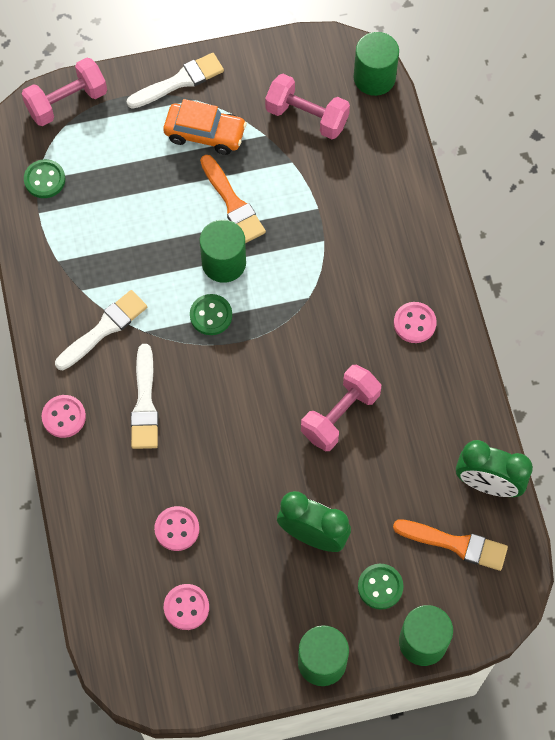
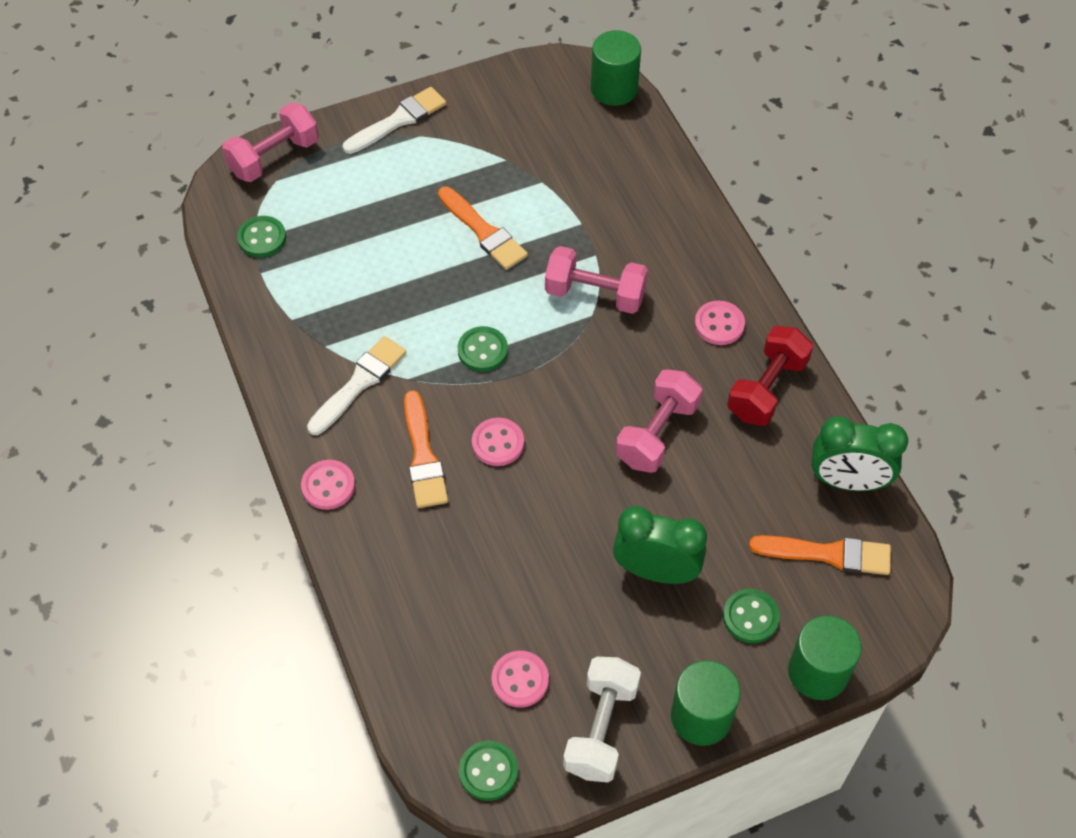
camera: 10 degrees left, 10 degrees down
(145, 403) = (423, 456): white brush -> orange brush
(148, 676) = (488, 771): none -> green button
(177, 529) = (490, 591): pink button -> pink button (498, 443)
(205, 133) = (437, 167): orange car -> none
(224, 263) = (486, 294): green cylinder -> none
(241, 658) = (601, 728): none -> white dumbbell
(307, 116) = (548, 135): pink dumbbell -> pink dumbbell (595, 294)
(441, 389) = (767, 389): none -> red dumbbell

